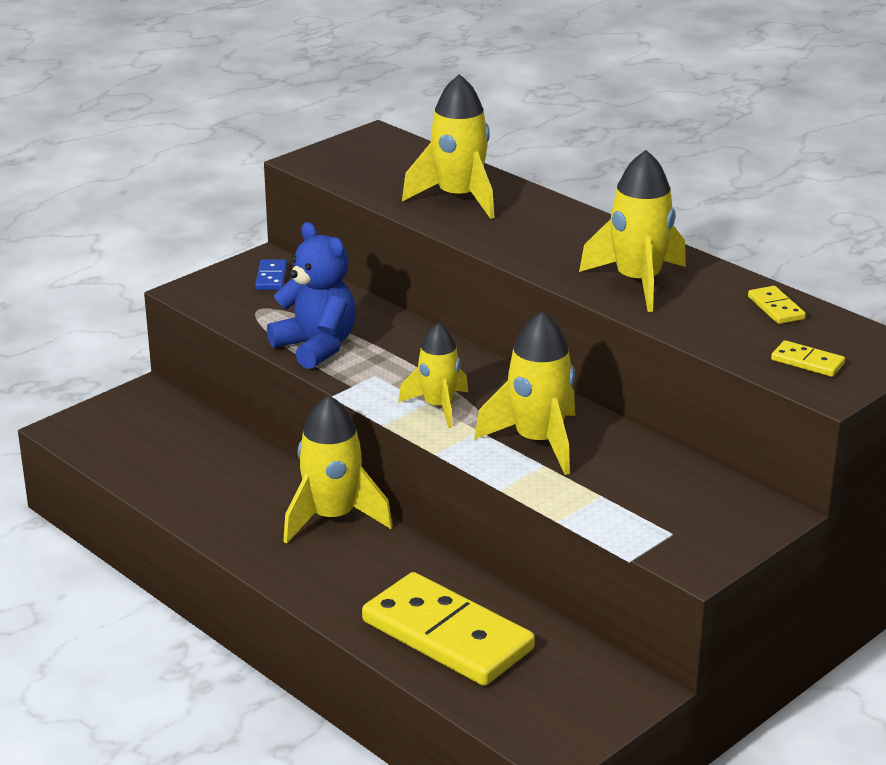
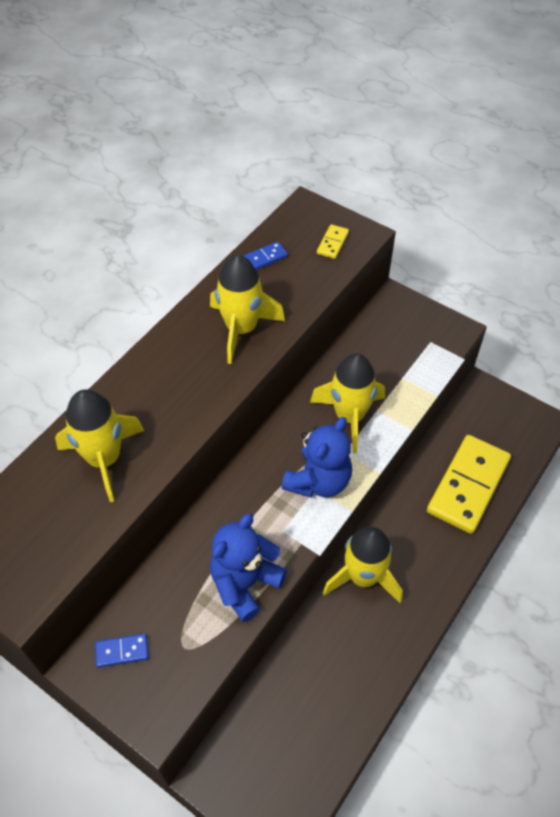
camera: 100 degrees left, 25 degrees up
(438, 406) = (318, 481): yellow rocket -> blue teddy bear
(775, 308) = (265, 258): yellow domino -> blue domino

